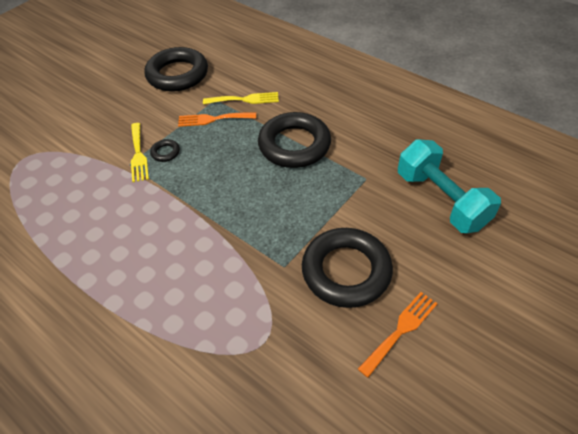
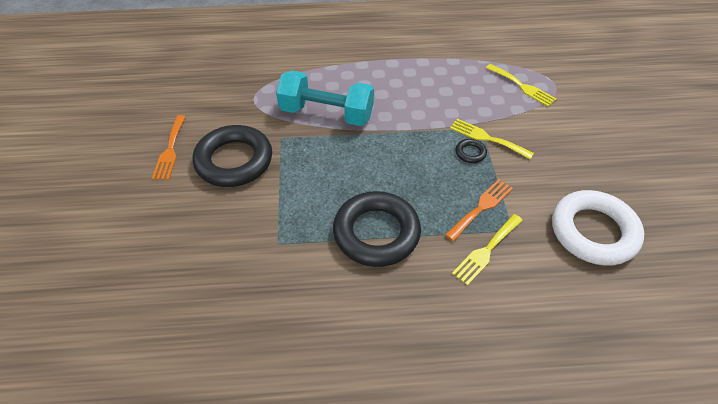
camera: 135 degrees right, 0 degrees up
(44, 174) = (522, 86): none -> yellow fork
(177, 74) = (593, 232): black ring -> white ring
(441, 200) = (191, 267): turquoise dumbbell -> turquoise dumbbell (326, 114)

